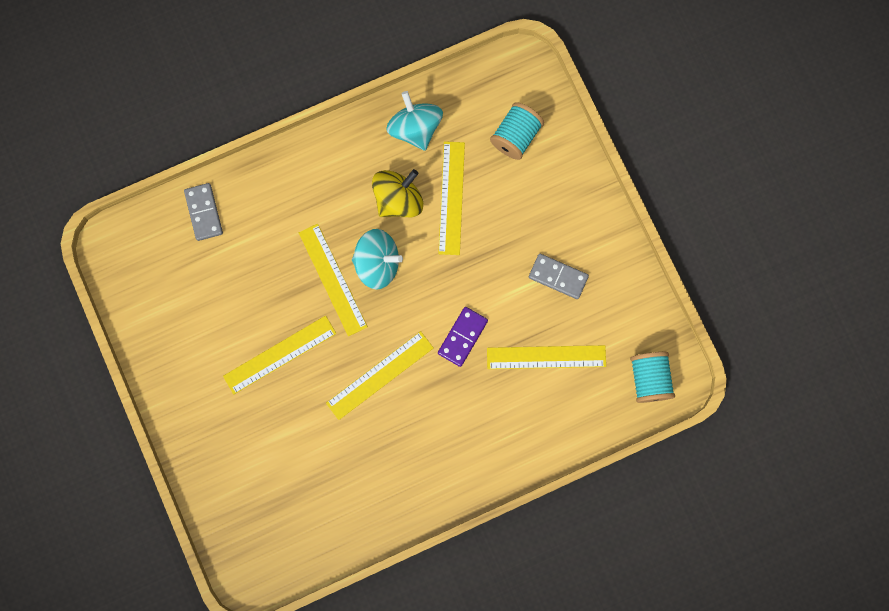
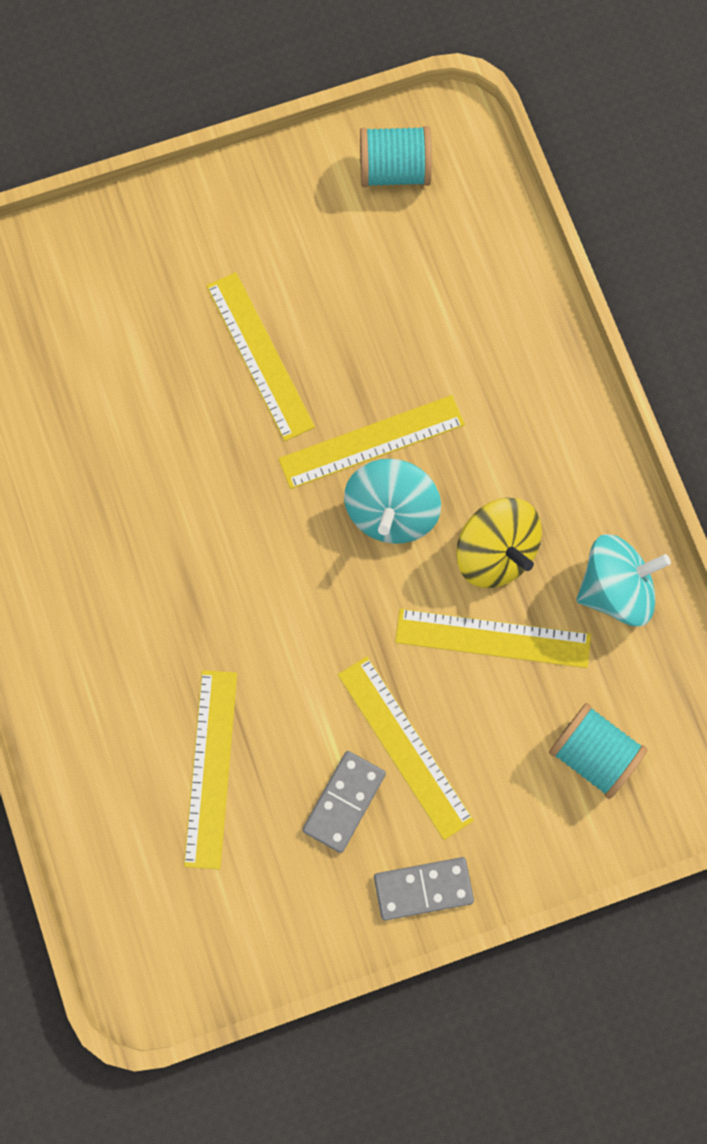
camera: 95 degrees right, 5 degrees down
(204, 212) = (495, 259): grey domino -> grey domino (423, 889)
(380, 375) = (210, 502): yellow ruler -> yellow ruler (404, 747)
(462, 337) = (259, 635): purple domino -> none
(649, 379) = (154, 938): turquoise spool -> turquoise spool (394, 170)

